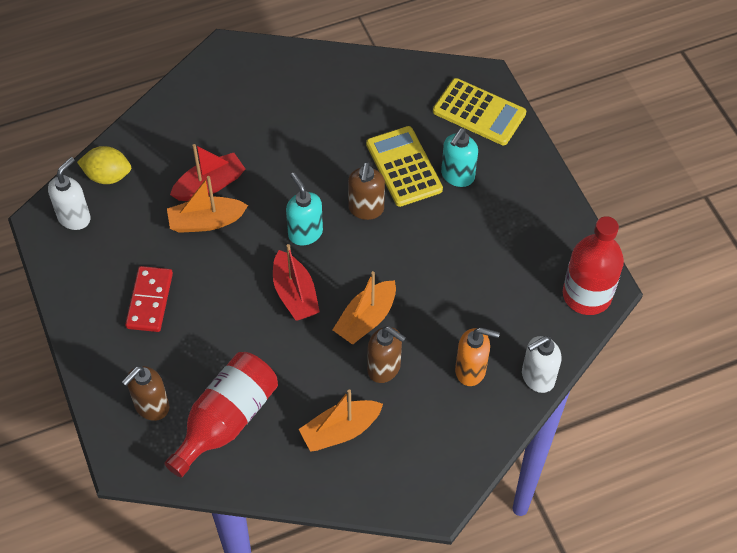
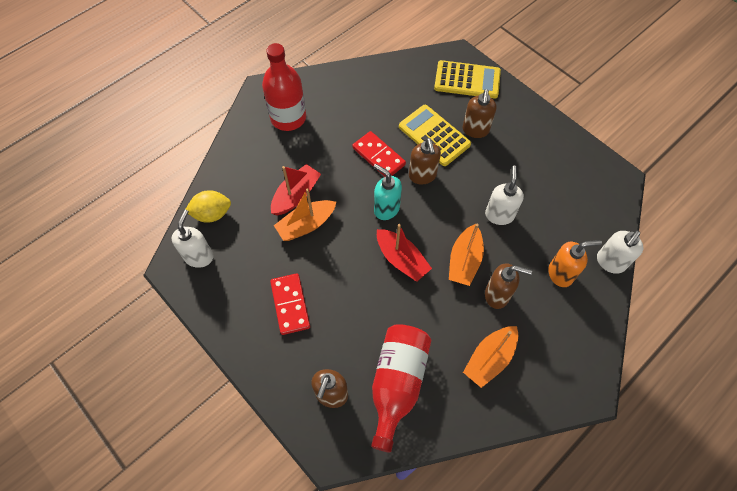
camera: 20 degrees left, 5 degrees up
(325, 170) = (379, 156): none -> red domino
(434, 282) = (499, 215): none -> white soap dispenser
(457, 176) = (475, 130): turquoise soap dispenser -> brown soap dispenser
(587, 295) = (610, 188): red bottle -> red bottle (288, 118)

